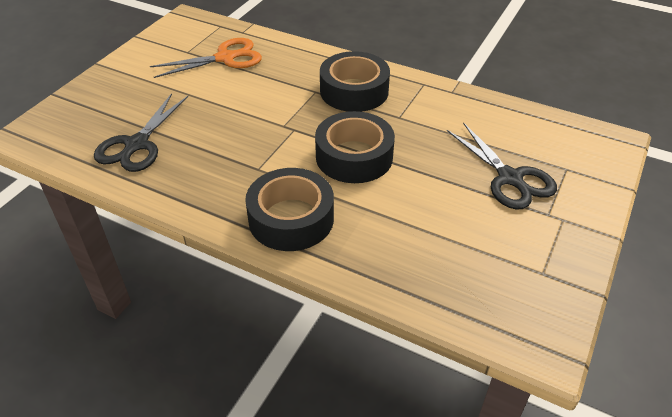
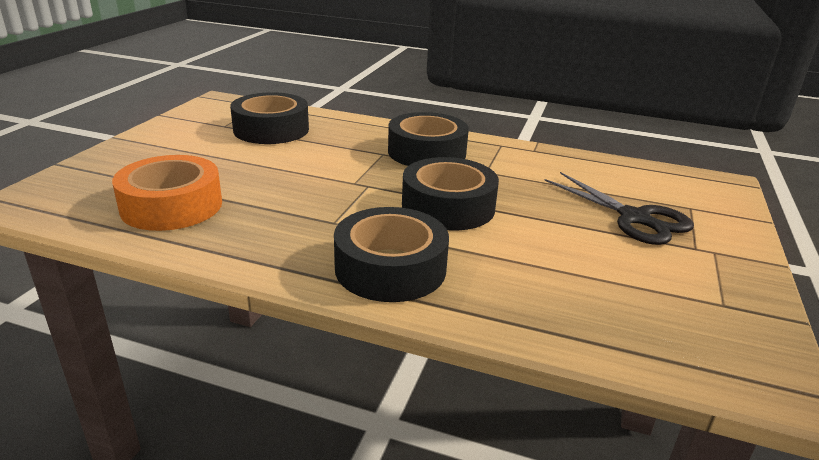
camera: 10 degrees left, 15 degrees down
(136, 145) = (172, 206): black scissors -> orange tape
(226, 58) = (271, 129): orange scissors -> black tape

